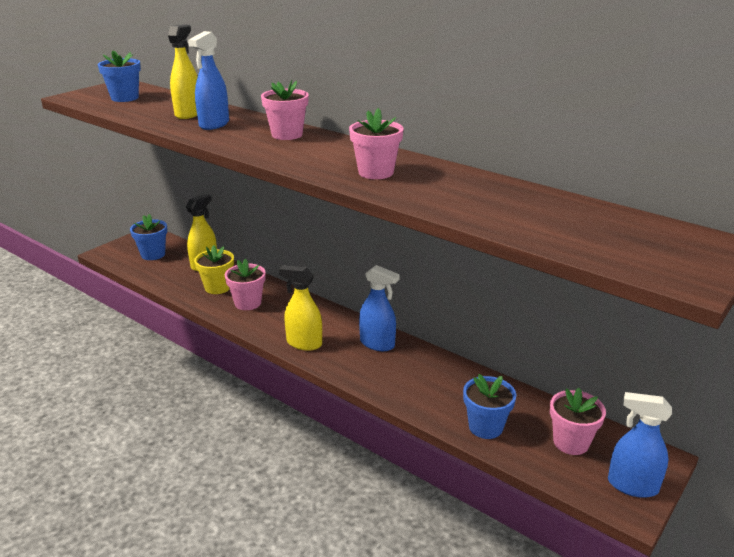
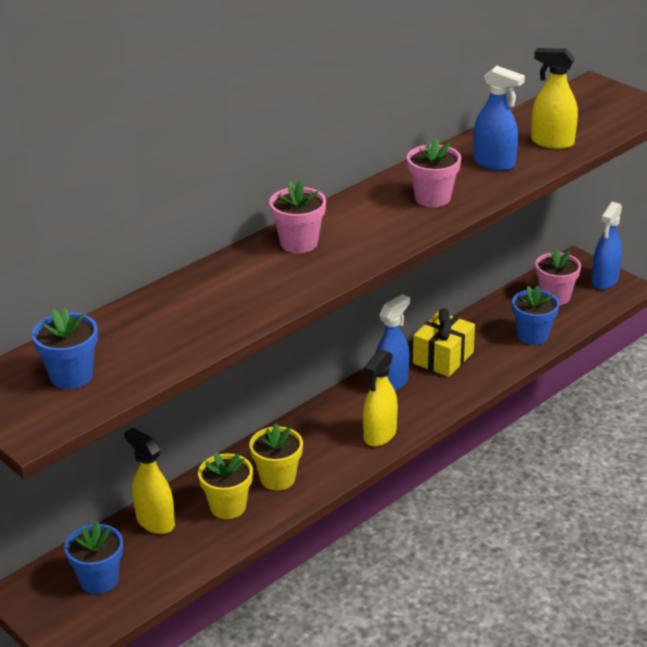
camera: 80 degrees left, 5 degrees up
(188, 114) = (183, 314): yellow spray bottle -> yellow spray bottle (552, 142)
(214, 124) = (240, 293): blue spray bottle -> blue spray bottle (494, 163)
(248, 303) = (277, 478): pink flower pot -> yellow flower pot
(424, 370) = (443, 358): none -> yellow gift

